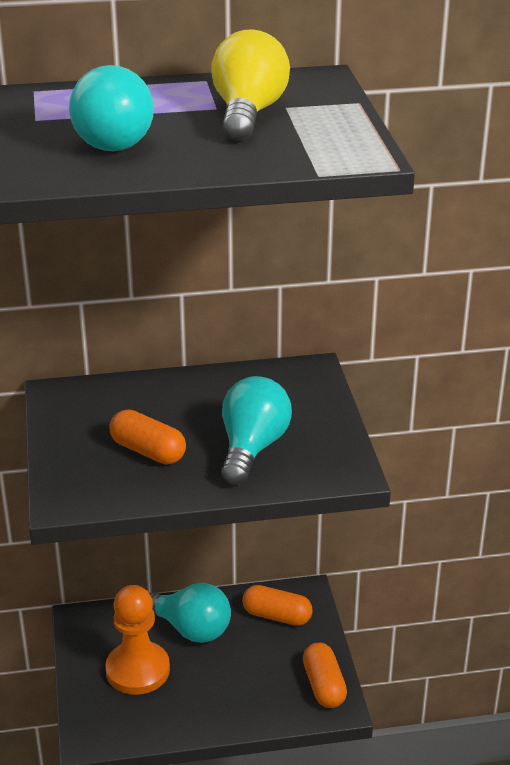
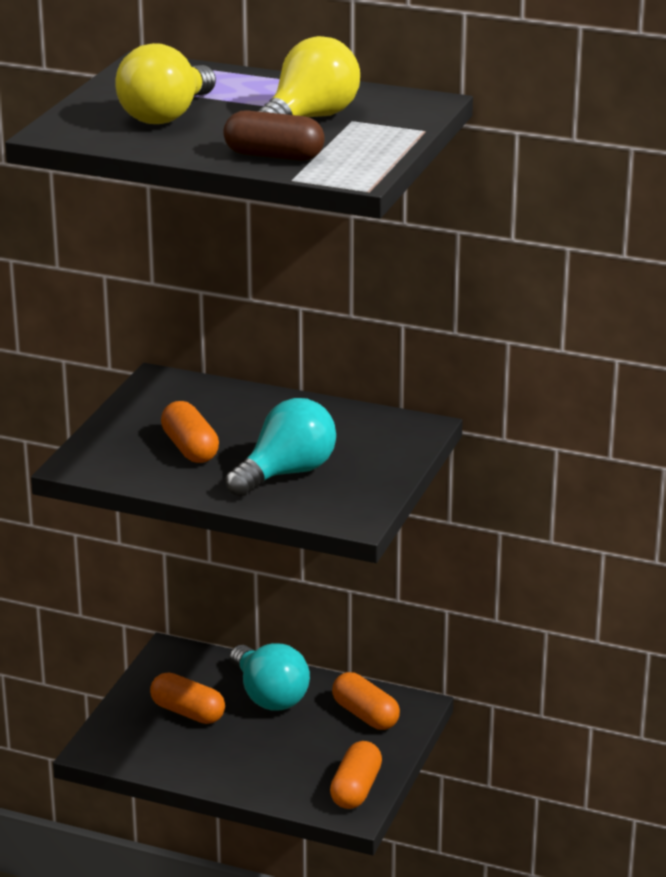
camera: 30 degrees right, 5 degrees down
(115, 139) = (166, 115): turquoise light bulb -> yellow light bulb
(137, 670) = (188, 712): orange pawn -> orange capsule
(269, 156) = (274, 156): none -> brown capsule

